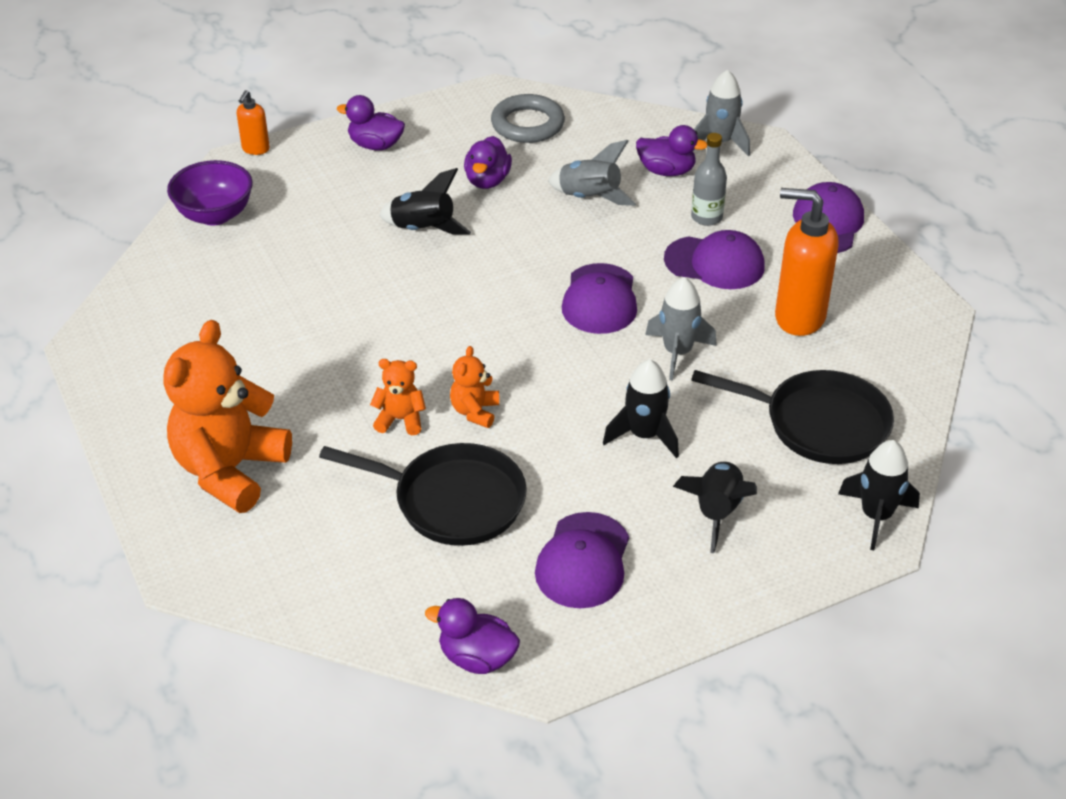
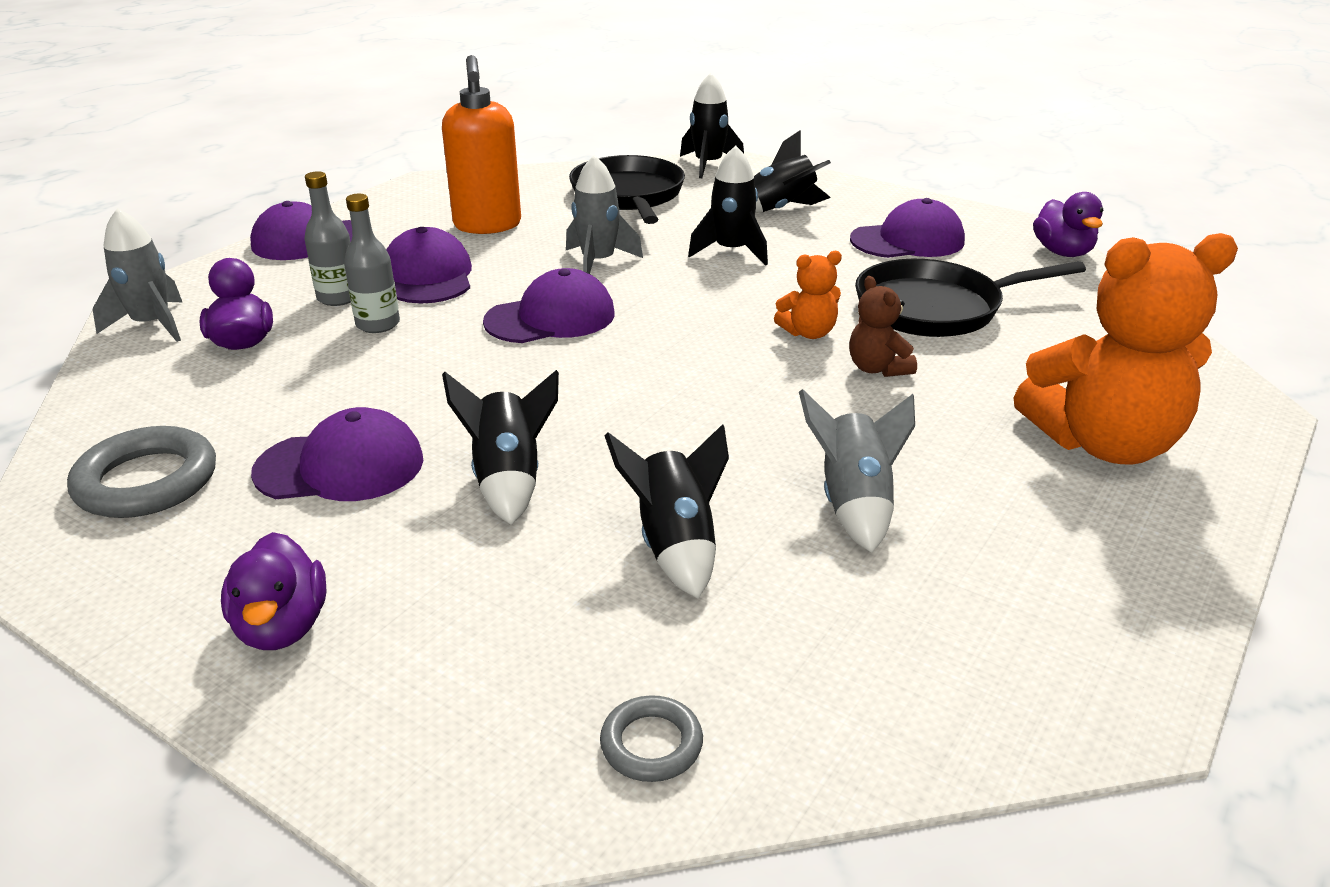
camera: 120 degrees left, 10 degrees down
(215, 215) = (651, 744): purple bowl -> grey ring
(255, 149) = (376, 810): orange soap dispenser -> none
(317, 263) = (675, 545): none -> black rocket
(400, 419) = (877, 368): orange teddy bear -> brown teddy bear
(452, 501) = (935, 308): black pan -> black pan turned 90 degrees counterclockwise
(487, 181) = (340, 466): purple duck -> purple cap
(589, 198) = (339, 376): grey rocket -> grey rocket (854, 503)
(650, 225) = (378, 324): none -> grey bottle

